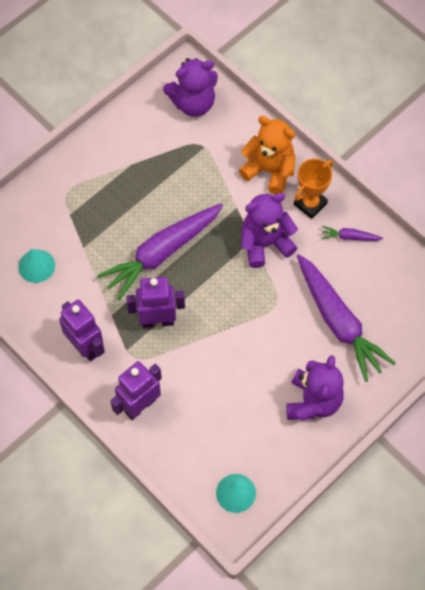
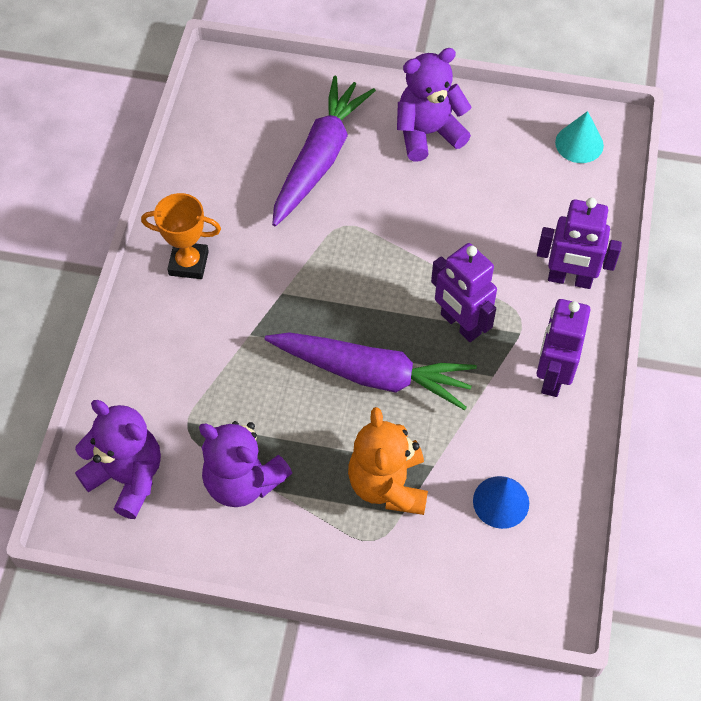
camera: 125 degrees left, 5 degrees down
(36, 266) = (501, 502): turquoise cone -> blue cone
(265, 243) = (276, 278): purple teddy bear -> purple teddy bear (243, 481)
(269, 170) = (171, 330): orange teddy bear -> orange teddy bear (388, 484)
(349, 237) = (205, 203): purple carrot -> none

